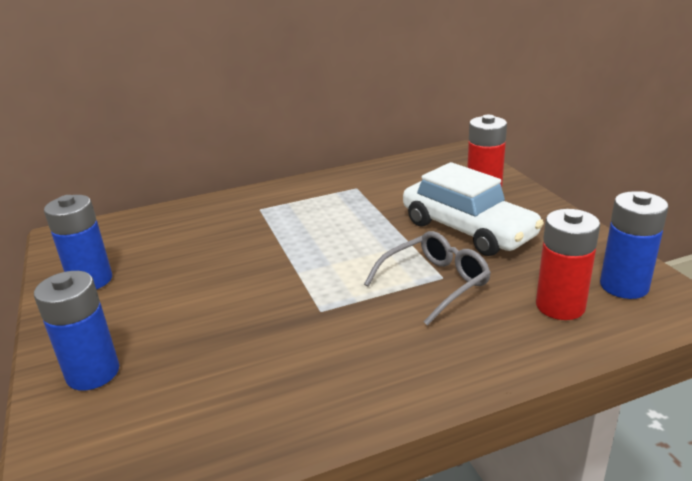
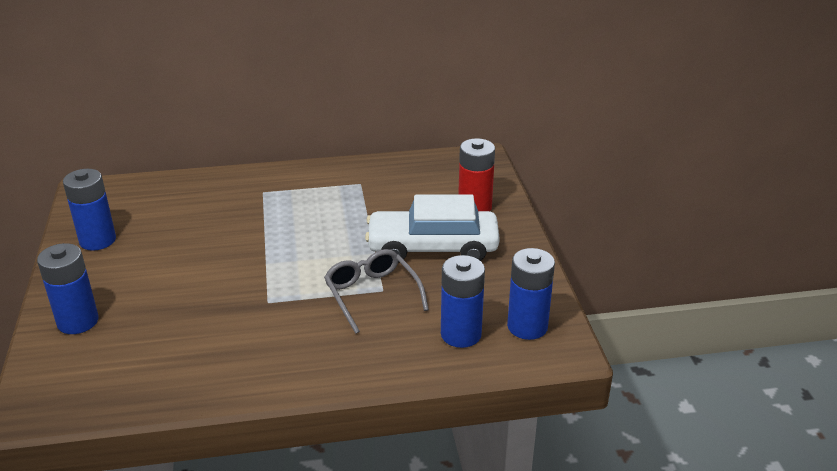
camera: 10 degrees right, 5 degrees up
(434, 283) = (372, 295): grey glasses -> grey glasses turned 90 degrees counterclockwise
(467, 230) = (432, 247): white car -> white car turned 120 degrees clockwise
(560, 306) = (461, 334): red battery -> blue battery

